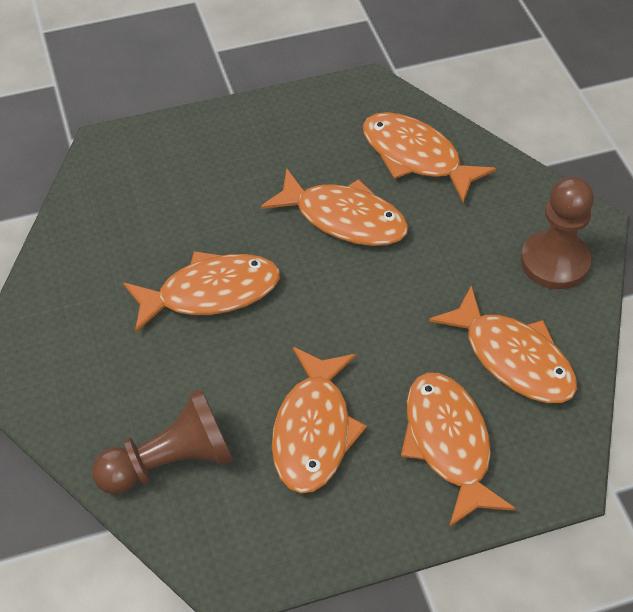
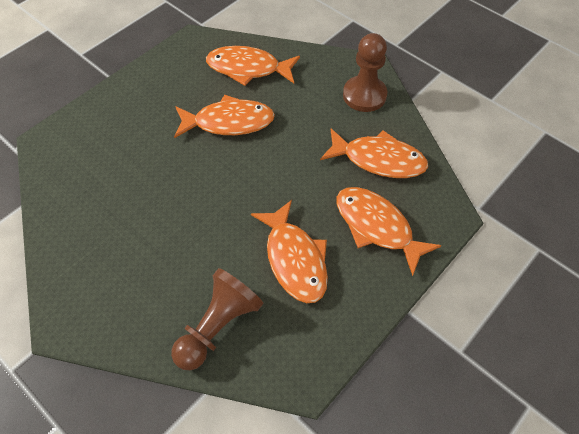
camera: 30 degrees left, 5 degrees up
(211, 293) = (175, 204): orange fish -> none

